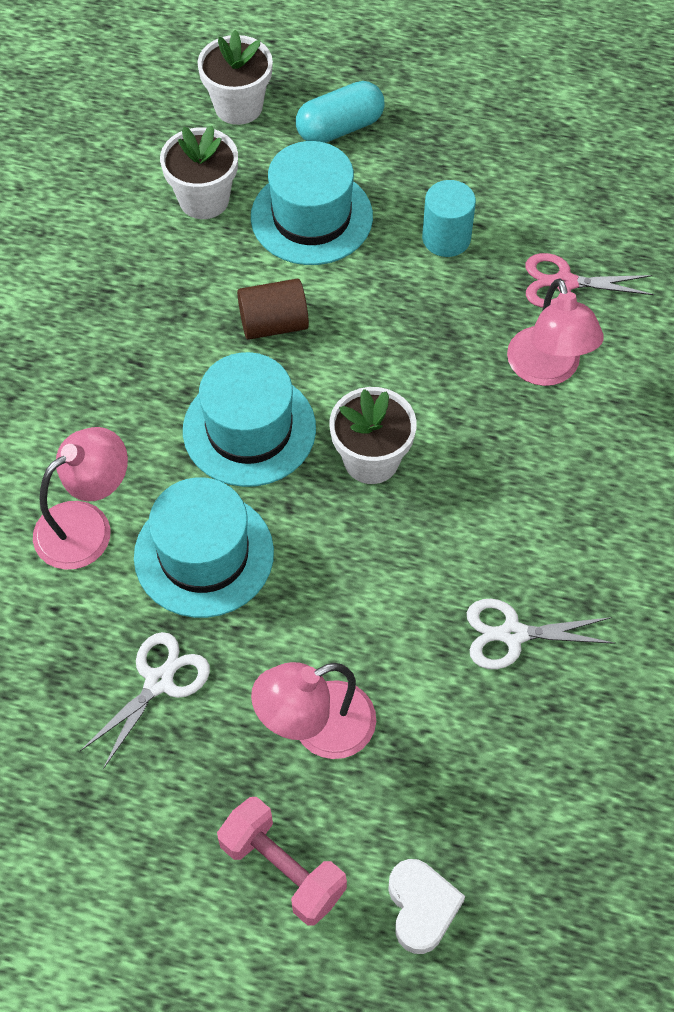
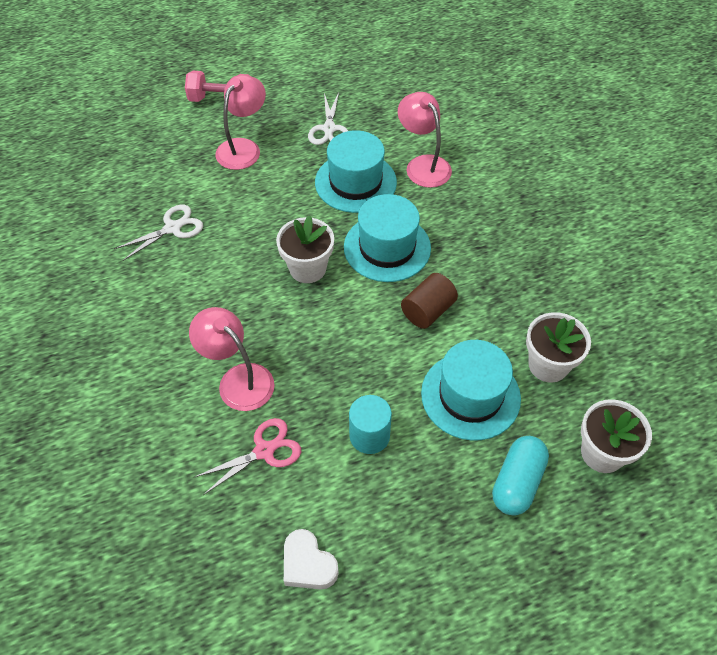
camera: 145 degrees right, 5 degrees down
(86, 525) = (423, 165): pink lamp -> pink lamp turned 135 degrees clockwise
(421, 907) = (153, 116): white heart -> white heart (308, 564)

